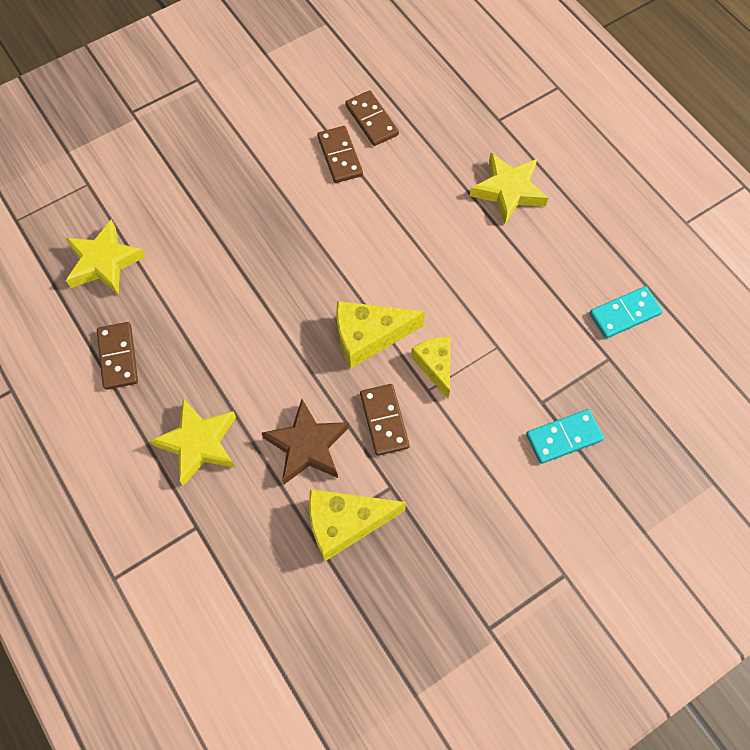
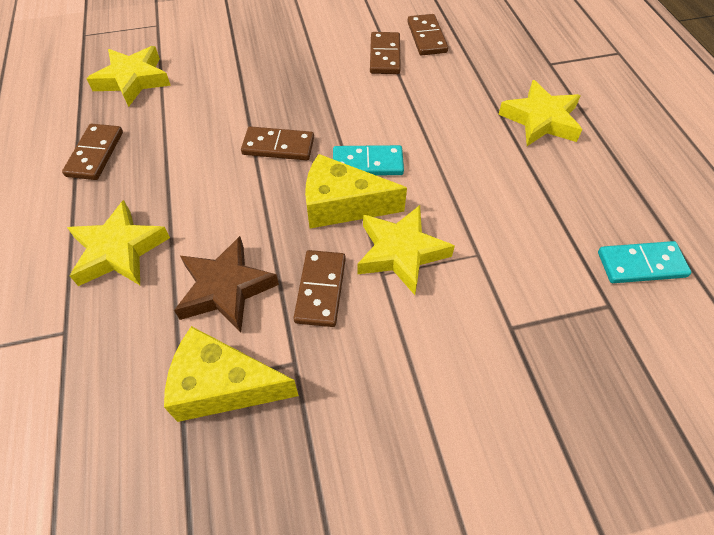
camera: 20 degrees right, 10 degrees down
(285, 294) = (278, 146): none -> brown domino
(435, 365) = (401, 252): yellow cheese -> yellow star
(563, 437) = (526, 376): turquoise domino -> turquoise domino (367, 163)

